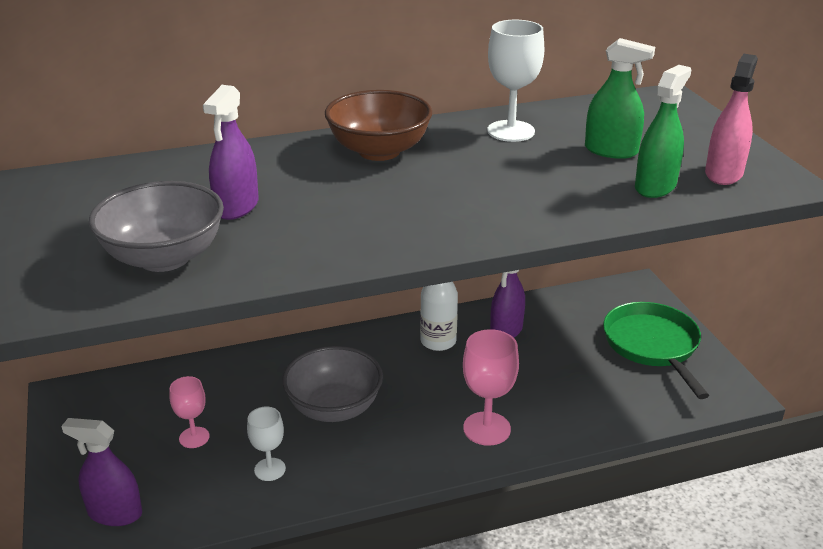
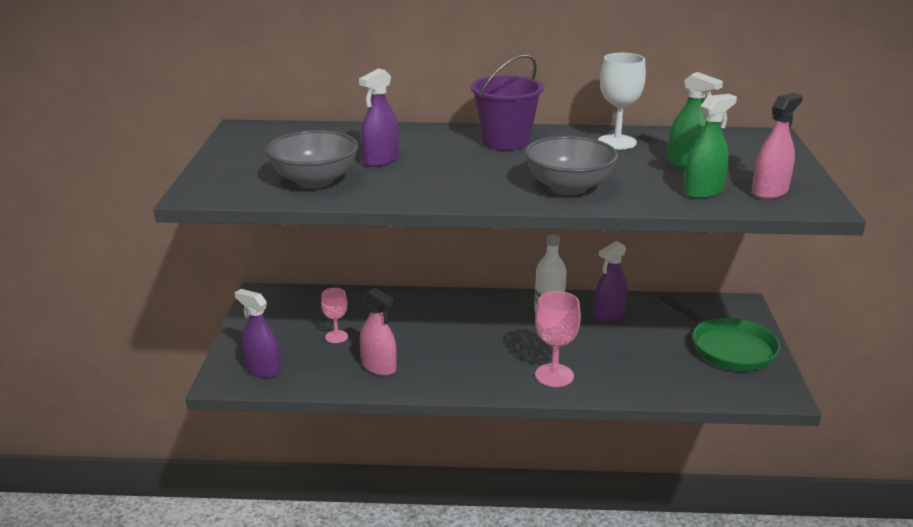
camera: 20 degrees right, 5 degrees down
(270, 469) = (379, 367): white goblet -> pink spray bottle
(334, 408) = (445, 339): grey bowl -> grey bowl (568, 187)
(379, 151) = (505, 141): brown bowl -> purple bucket
(652, 345) = (728, 348): green pan -> green pan turned 135 degrees clockwise

